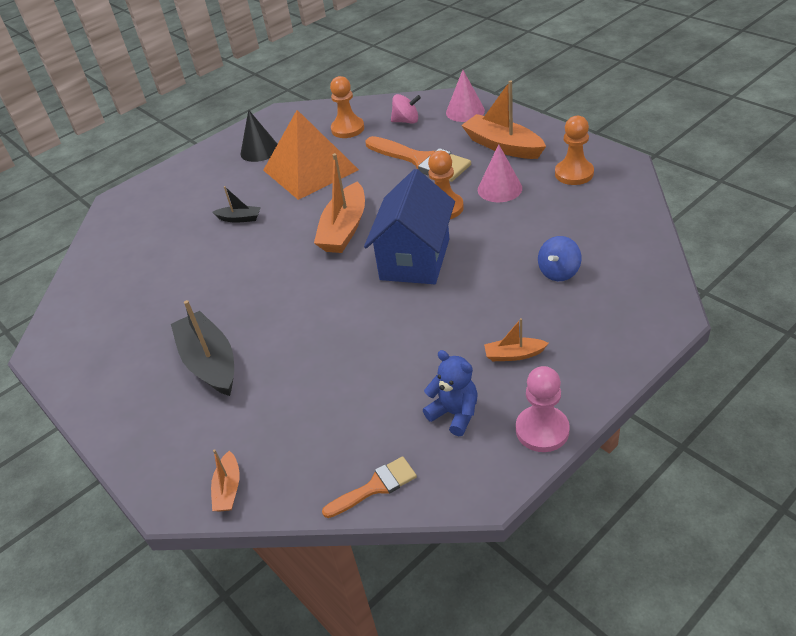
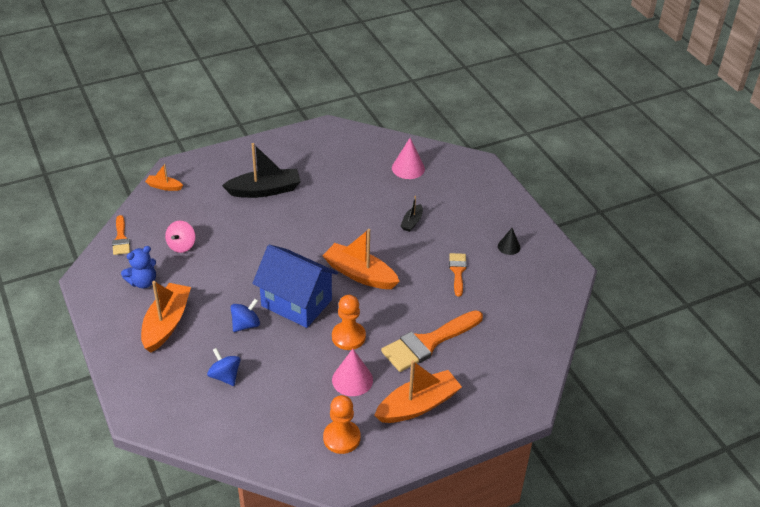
camera: 100 degrees right, 0 degrees up
(259, 150) = (509, 246): black cone -> black cone, size x0.63
(310, 170) = (457, 271): orange pyramid -> orange brush
(347, 129) = (514, 308): orange pawn -> none
(406, 121) = (504, 351): pink spinning top -> pink spinning top (182, 245)
(465, 111) = (499, 399): pink cone -> pink cone (408, 168)
(472, 285) = (246, 325): none -> blue spinning top
(514, 355) = (166, 323): orange boat -> orange boat, size x1.99
(542, 430) = (101, 315): pink pawn -> none

